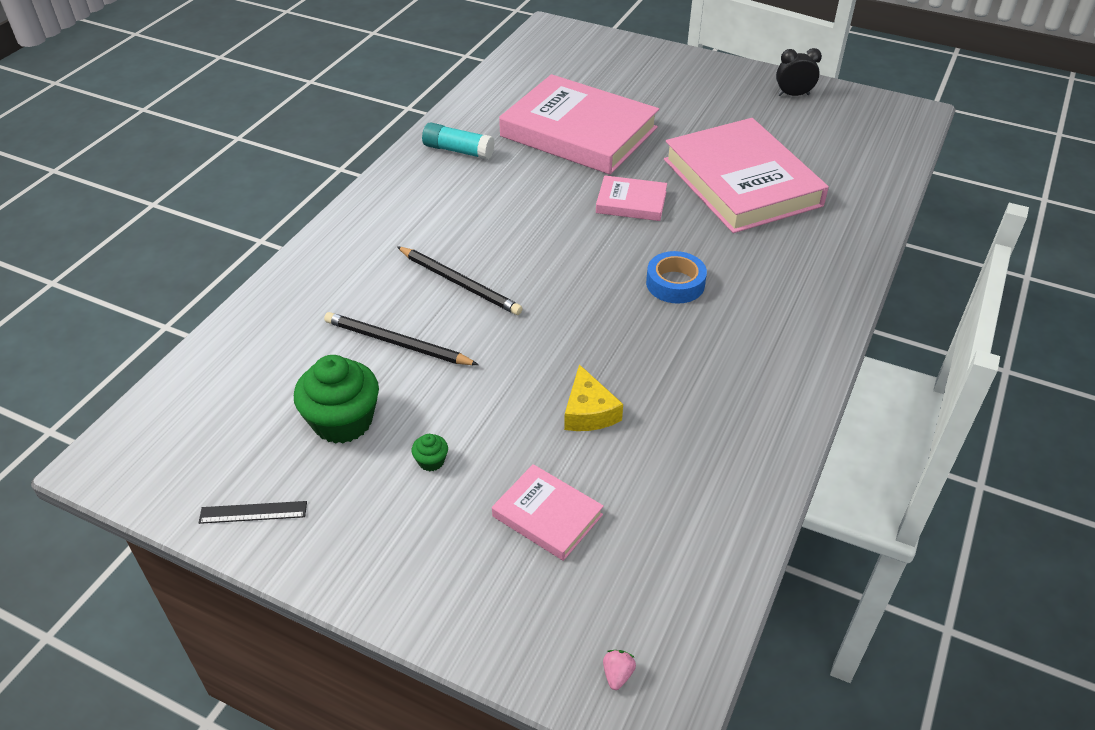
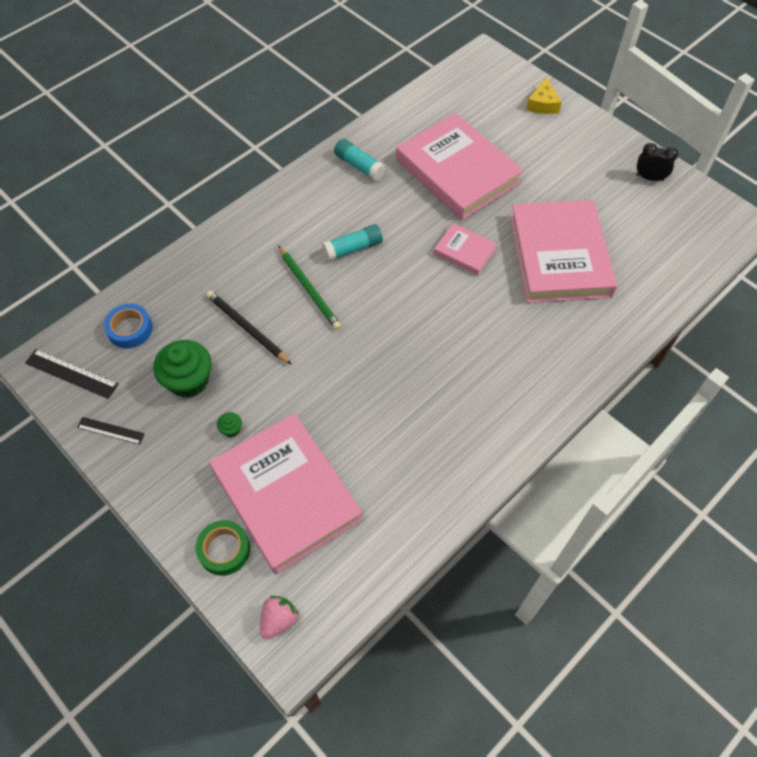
camera: 20 degrees right, 15 degrees up
(163, 459) = (71, 373): none -> black ruler
(459, 283) = (309, 289): black pencil -> green pencil
(493, 230) = (353, 248): none -> turquoise glue stick
(493, 610) = (224, 550): none -> green tape
(547, 515) = (286, 494): pink book -> pink book, size x2.15
(589, 411) = (349, 424): yellow cheese -> yellow cheese (543, 104)
(617, 674) = (278, 620): pink strawberry -> pink strawberry, size x1.70
(675, 283) = (461, 336): blue tape -> blue tape (130, 329)

